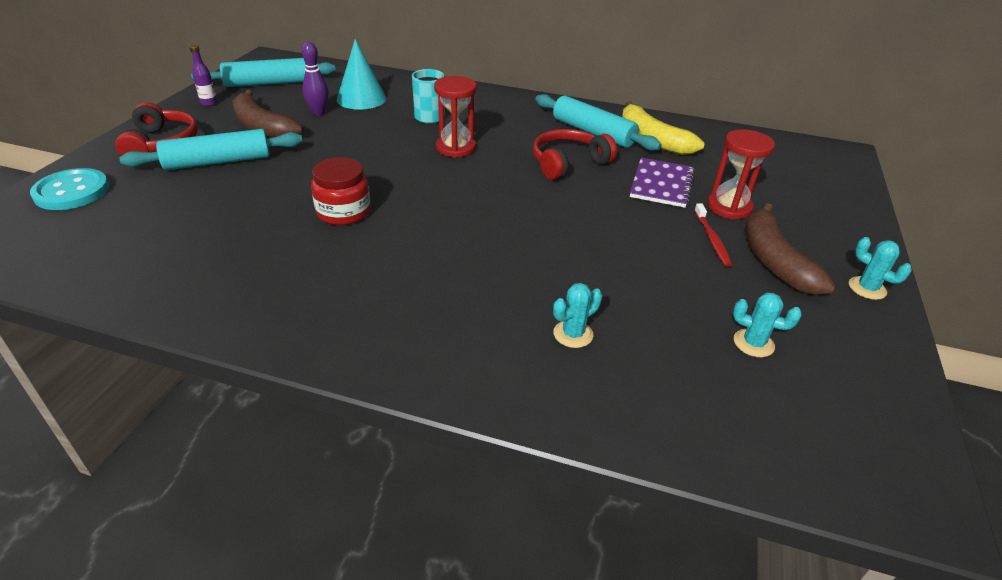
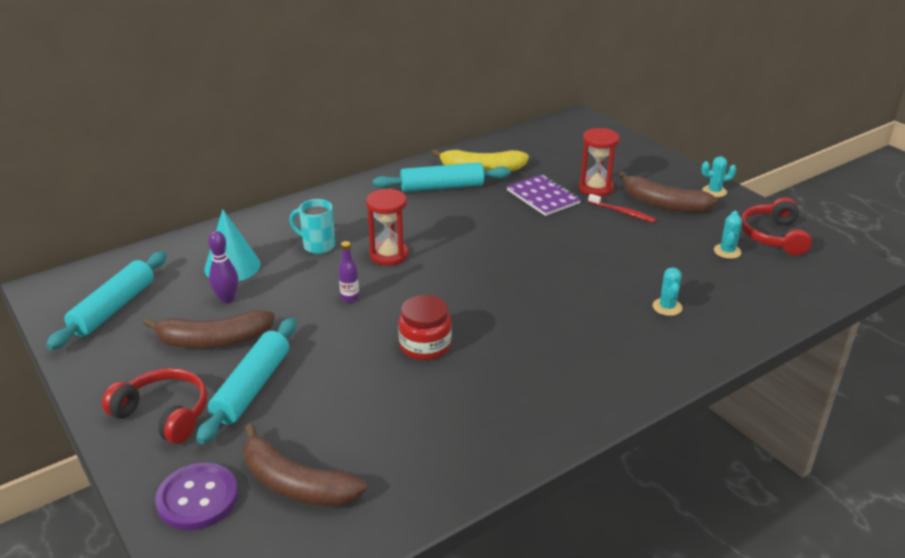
camera: 50 degrees left, 5 degrees down
(72, 191) = (198, 498): turquoise button -> purple button
(110, 223) = (295, 484): none -> brown banana
(209, 103) = (108, 359): purple bottle -> purple bottle (350, 298)
(568, 163) = (473, 218): red headphones -> red headphones (773, 236)
(753, 343) = (727, 251): turquoise cactus -> turquoise cactus turned 45 degrees counterclockwise

